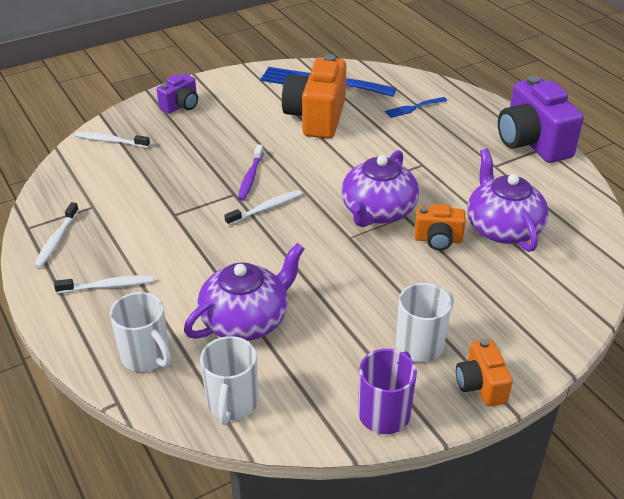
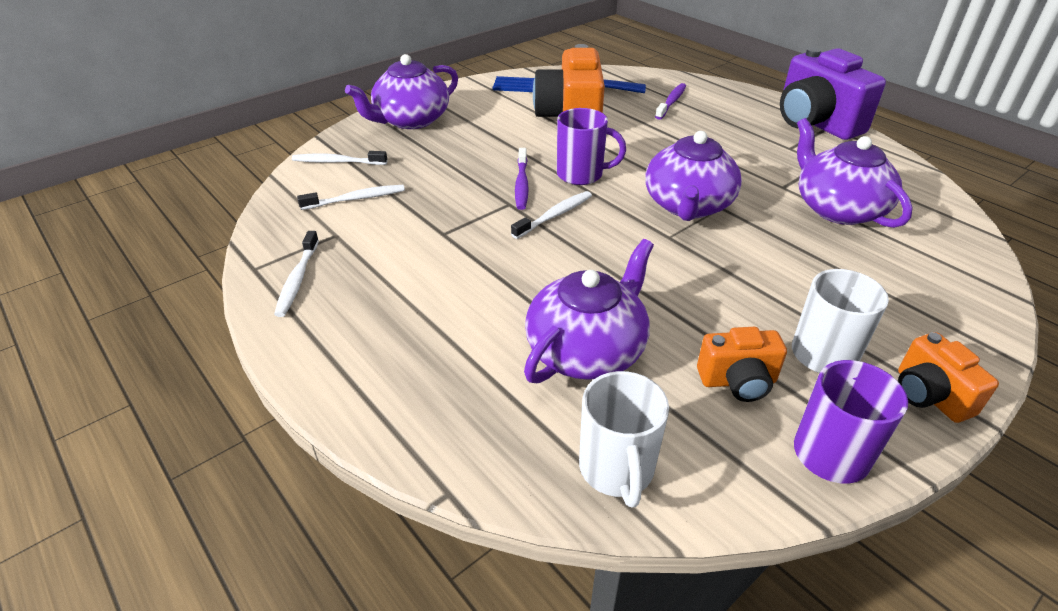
camera: 10 degrees left, 0 degrees up
(108, 286) = (384, 329): white toothbrush -> white toothbrush (356, 199)
(146, 356) = (469, 418): white mug -> none
(181, 106) = (411, 120): purple camera -> purple teapot
(303, 173) = (581, 175): none -> purple mug
(413, 108) = (671, 102): blue fork -> purple toothbrush
(438, 240) = (773, 228): orange camera -> orange camera (737, 381)

